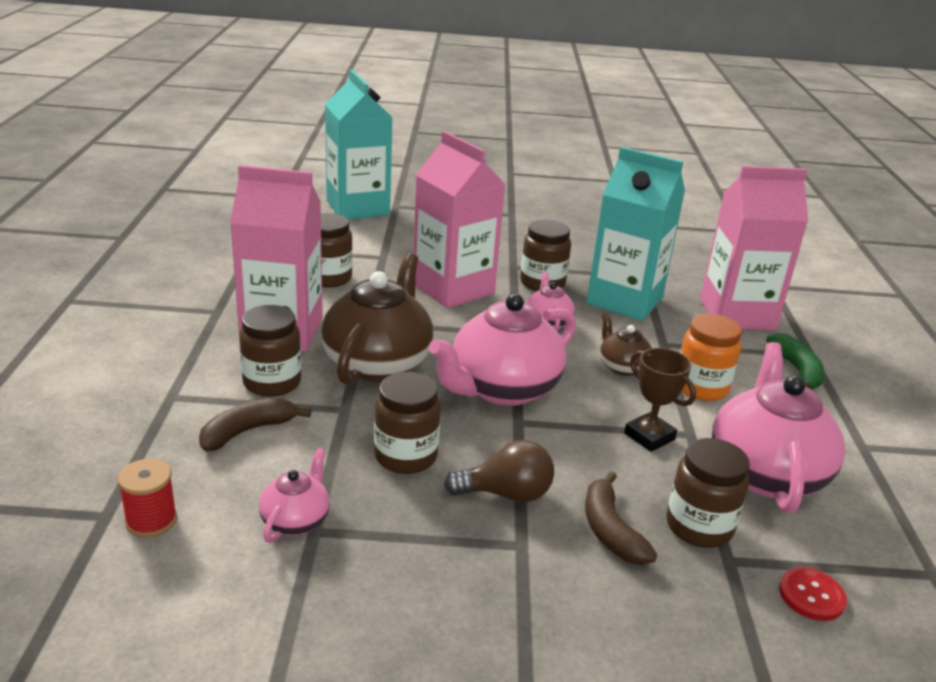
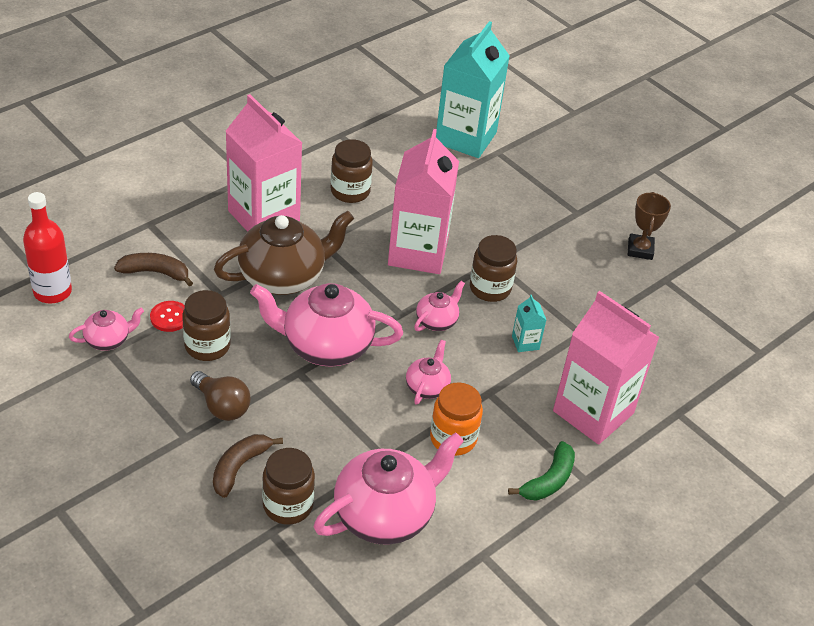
camera: 45 degrees right, 15 degrees up
(151, 521) = (52, 292): red spool -> red bottle
(272, 382) = (208, 249): brown jar -> none
(622, 367) = (427, 387): brown teapot -> pink teapot
(624, 301) = (525, 342): turquoise carton -> turquoise carton, size x0.40
(649, 436) = (357, 440): brown trophy -> brown trophy (640, 249)
(811, 596) = (278, 583): red button -> red button (169, 317)

